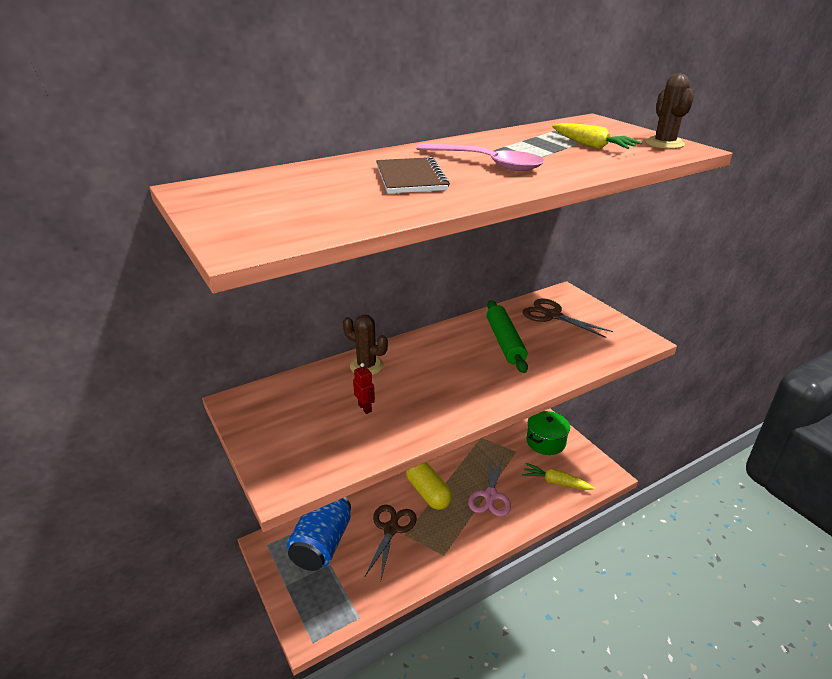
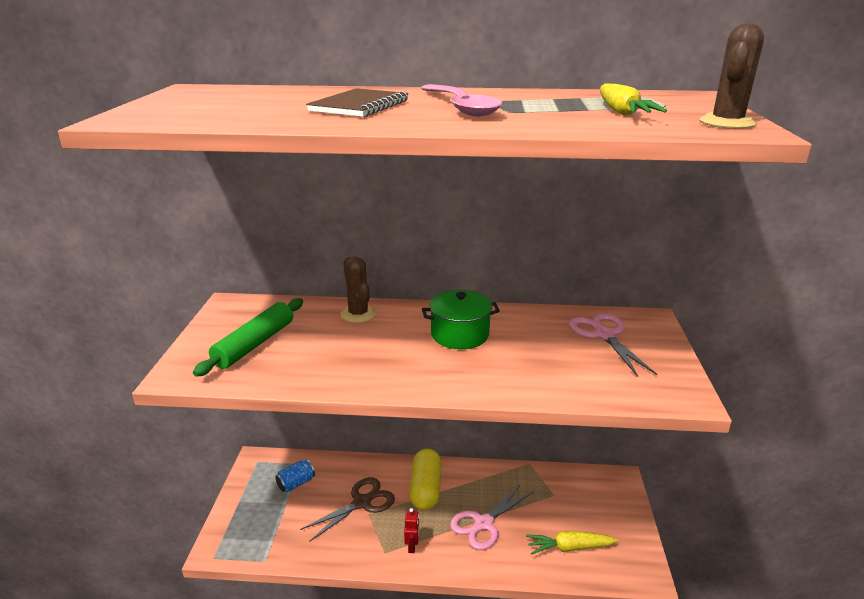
camera: 35 degrees right, 5 degrees down
(322, 543) = (296, 483): blue can -> blue can, size x0.48
(365, 408) = (311, 345): red robot -> red robot (412, 546)
(505, 342) = (515, 340): green rolling pin -> green rolling pin (255, 344)
(546, 442) = (598, 502): green pot -> green pot (460, 334)
(552, 315) = (604, 335): brown scissors -> pink scissors
(555, 482) = (569, 548): yellow carrot -> yellow carrot turned 60 degrees counterclockwise

